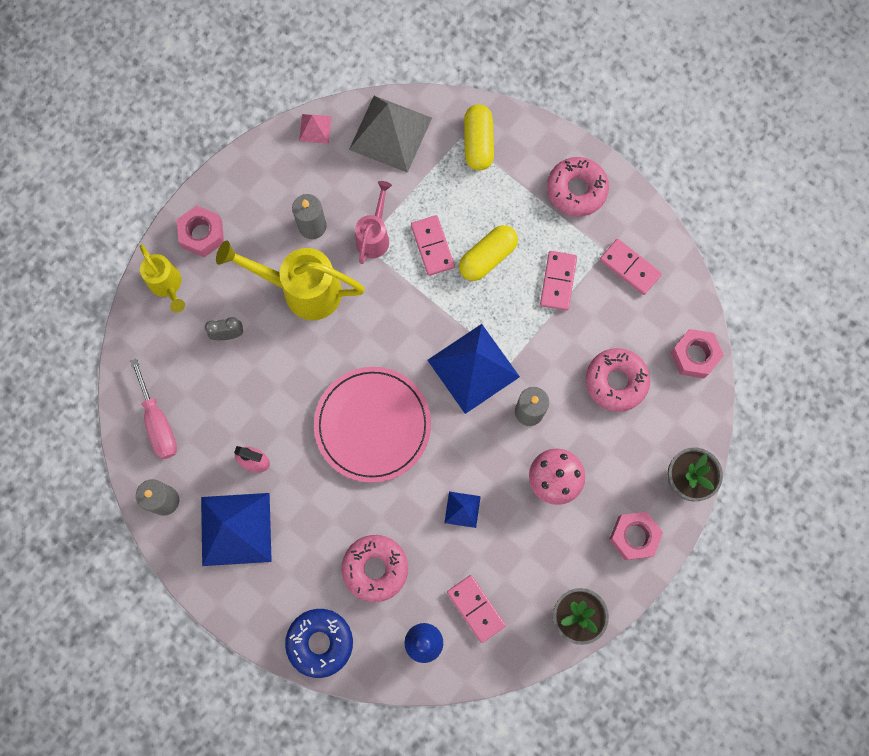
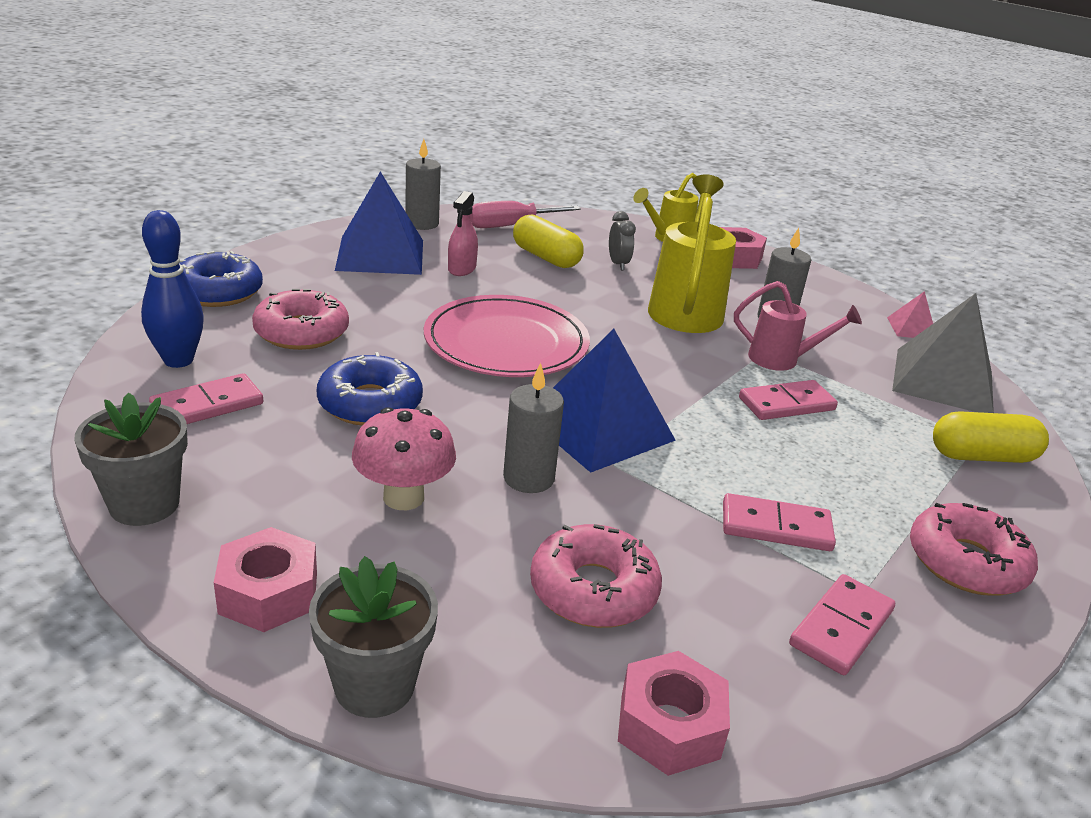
camera: 85 degrees right, 45 degrees down
(462, 509) = (370, 403): blue pyramid -> blue donut
(487, 257) = (790, 453): yellow capsule -> yellow capsule (546, 257)

